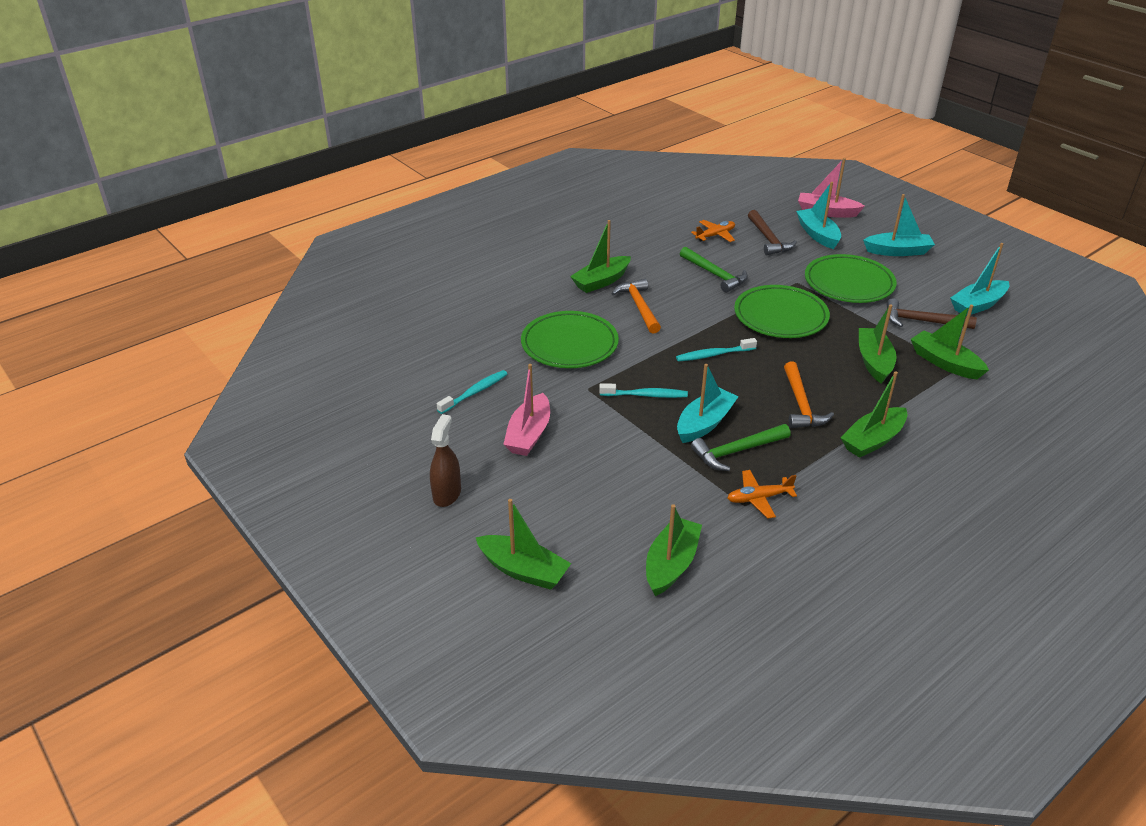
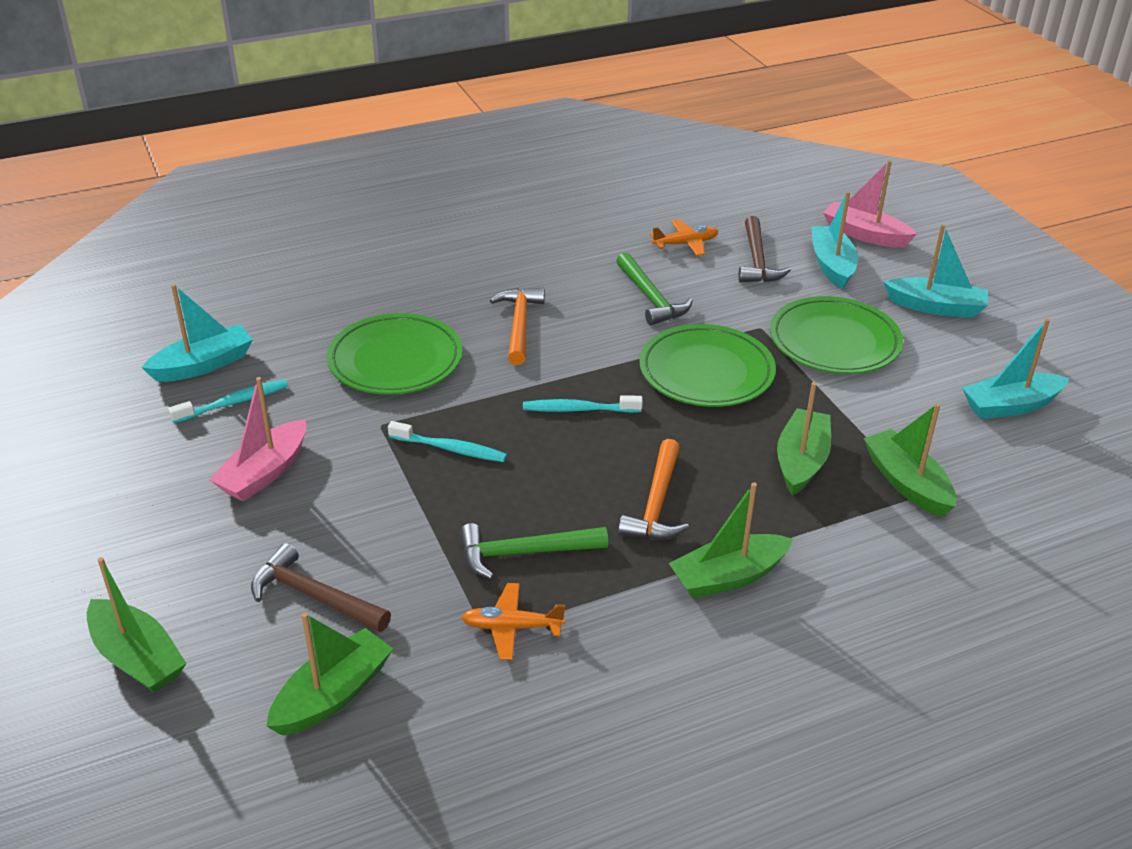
camera: 15 degrees right, 0 degrees up
(447, 494) = (111, 532): brown spray bottle -> none
(601, 281) = (491, 282): green boat -> none
(704, 423) = (505, 504): turquoise boat -> turquoise boat (203, 365)
(922, 321) = (909, 415): brown hammer -> brown hammer (314, 596)

